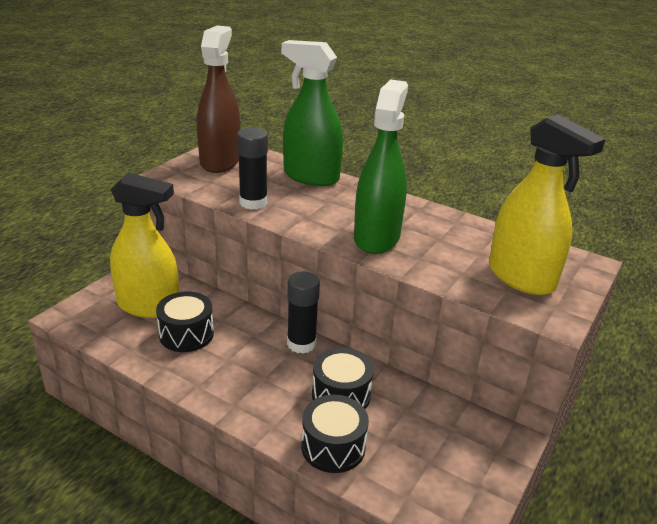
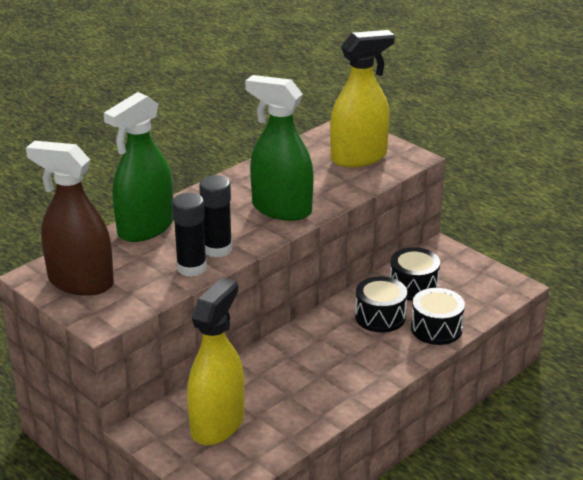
camera: 75 degrees left, 0 degrees up
(186, 334) = (274, 399): black drum -> black drum (413, 286)
(301, 343) = (308, 329): black glue stick -> black glue stick (217, 249)

